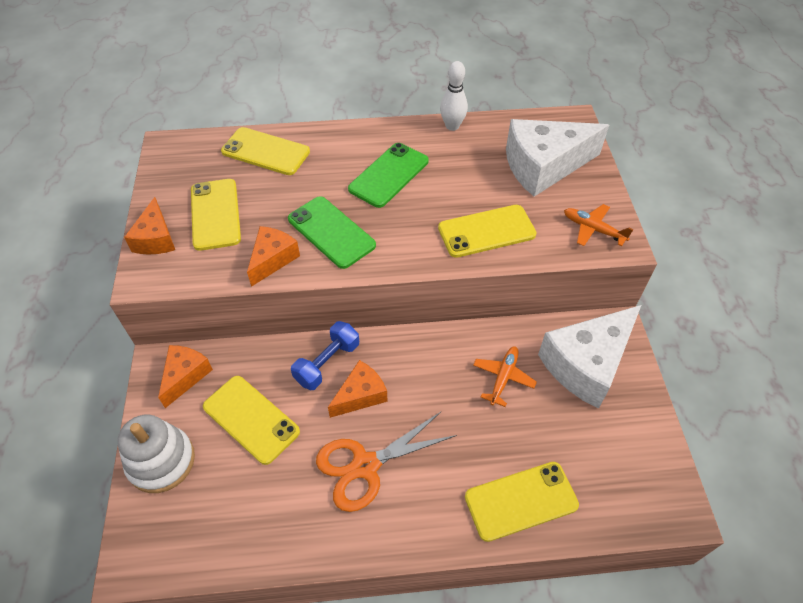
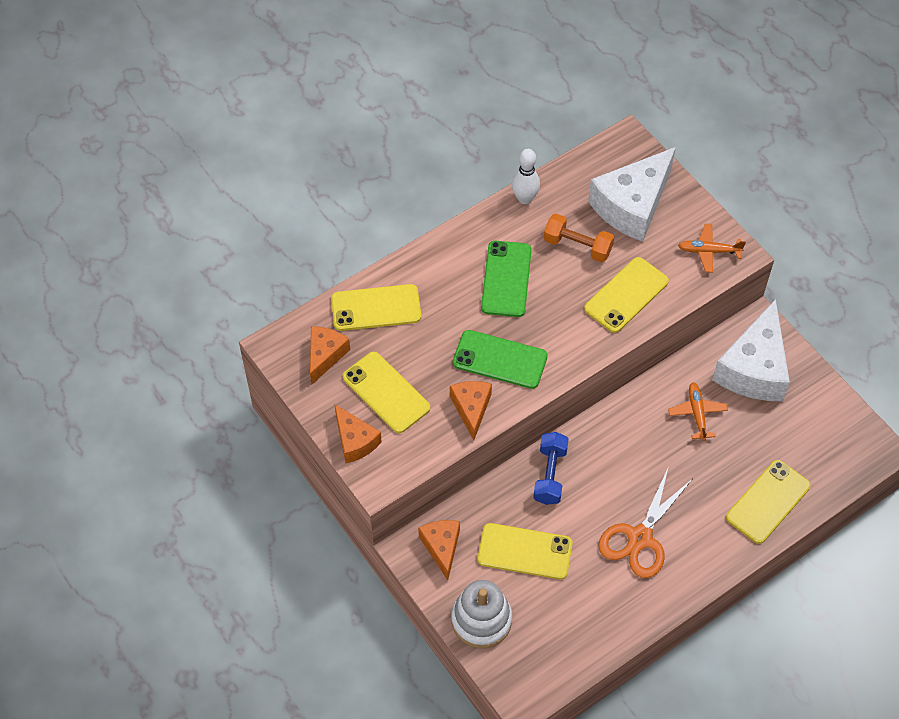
camera: 30 degrees left, 5 degrees up
(360, 395) = (596, 487): orange cheese -> orange cheese (325, 356)
(470, 176) = (577, 246): none -> orange dumbbell

